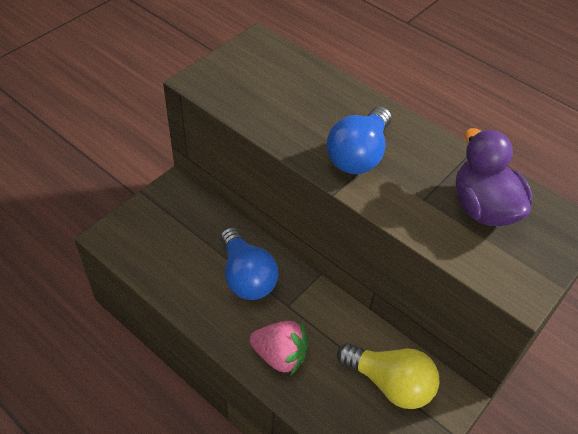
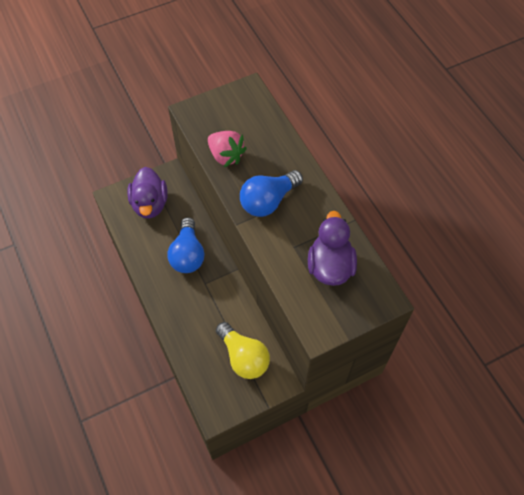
camera: 25 degrees right, 10 degrees up
(164, 230) = (150, 204): none -> purple duck
(280, 355) = (183, 314): pink strawberry -> pink strawberry (226, 156)

